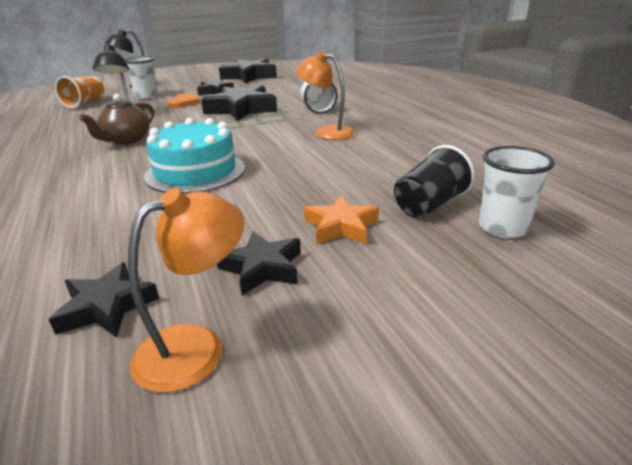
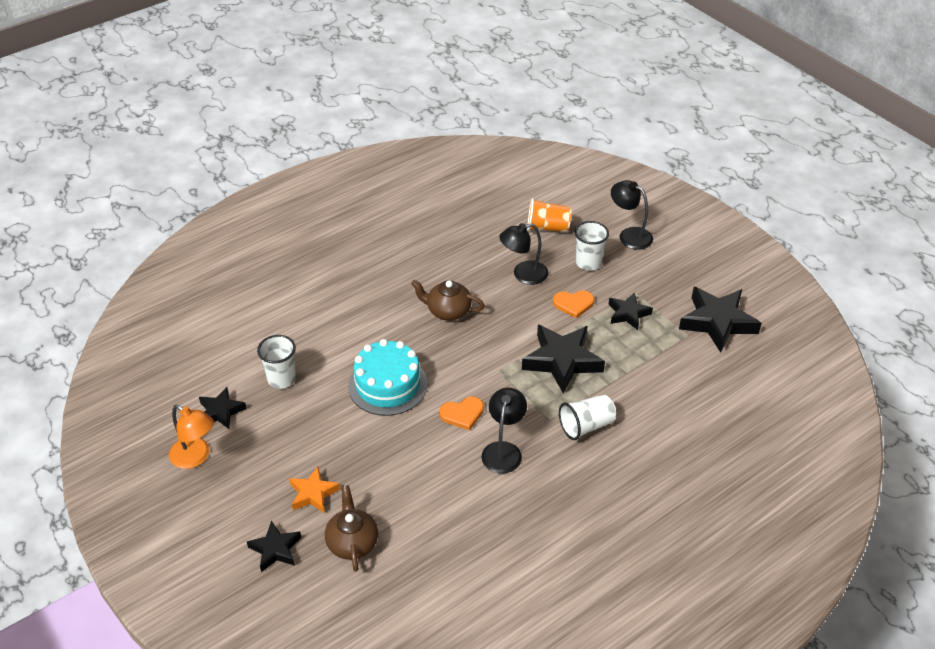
camera: 75 degrees right, 15 degrees up
(262, 268) = (260, 464): black star -> black star (275, 549)
(270, 143) = (462, 414): none -> orange heart
(326, 132) = (503, 450): orange lamp -> black lamp
(429, 205) = (352, 542): black cup -> brown teapot
(502, 228) = (323, 586): white cup -> white cup (281, 379)

